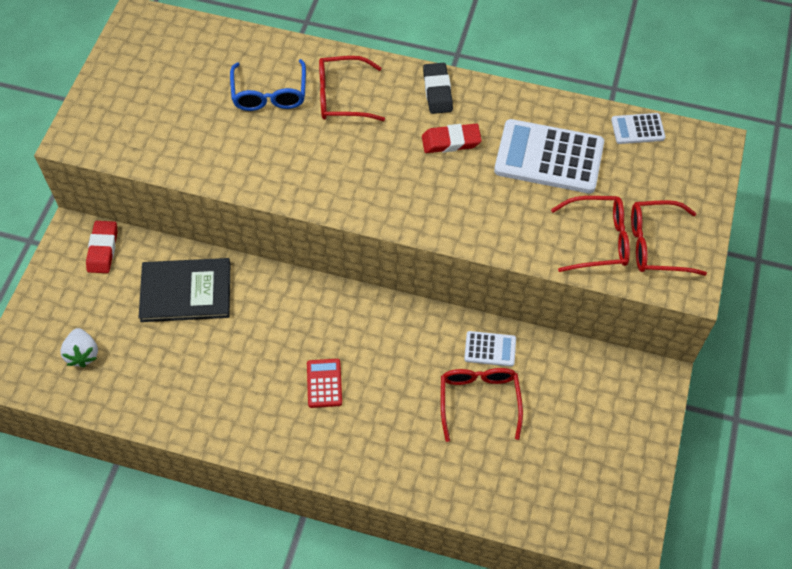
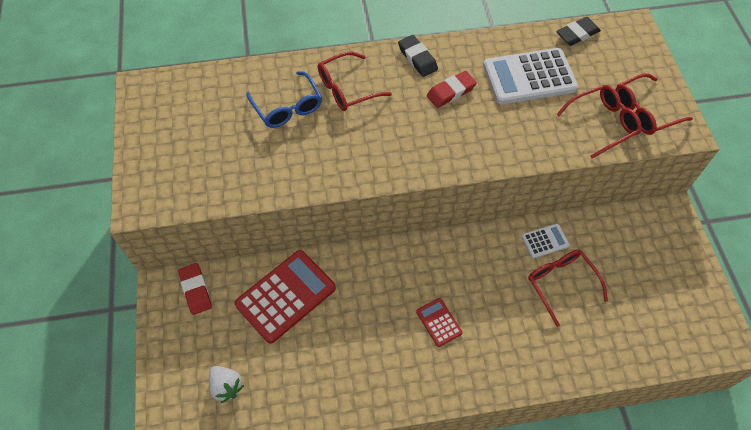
camera: 25 degrees left, 0 degrees up
(186, 292) = (286, 296): black book -> red calculator
(637, 129) = (577, 34): white calculator -> black eraser

